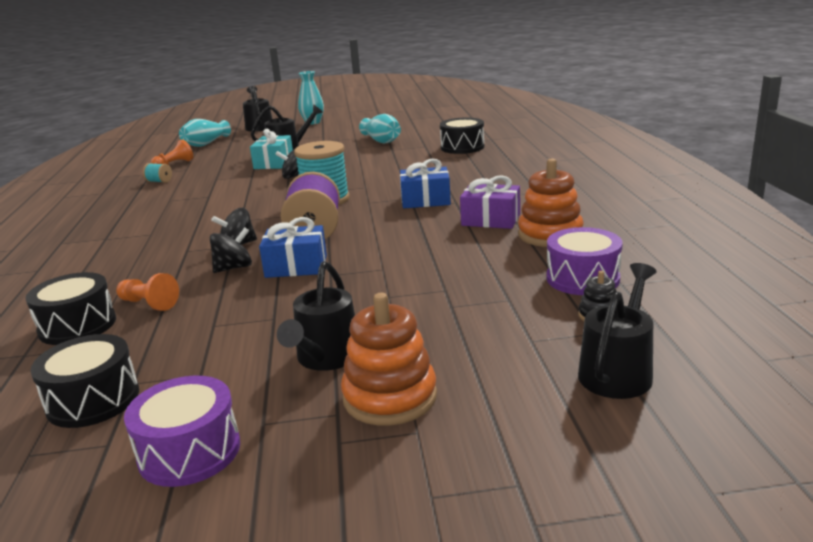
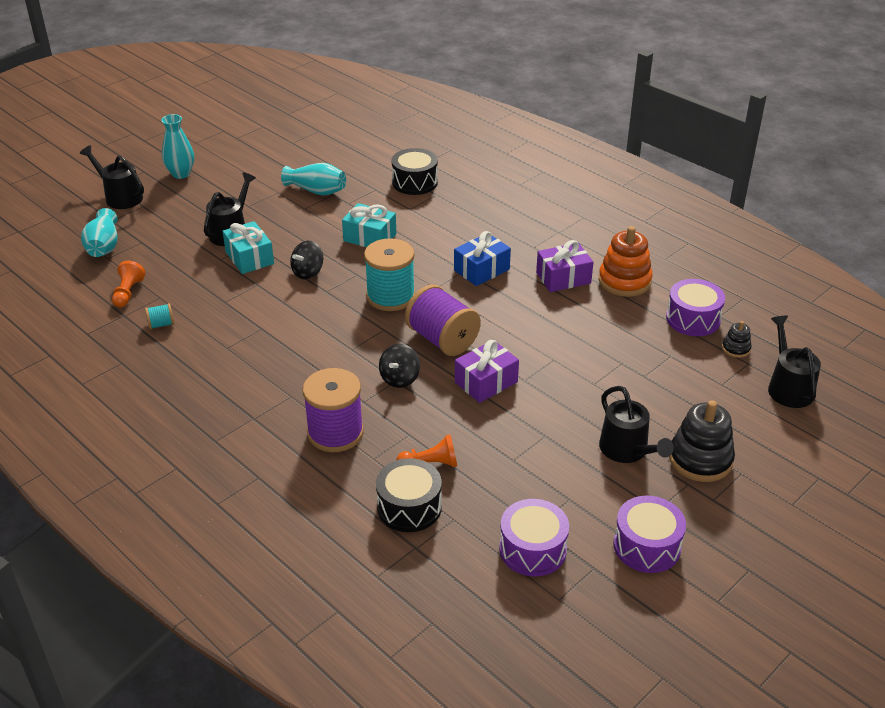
camera: 40 degrees left, 15 degrees up
(93, 400) = (532, 549): black drum -> purple drum
(132, 262) = (335, 433): none -> purple spool
(234, 268) = (438, 403): black spinning top -> none
(296, 266) = (486, 382): blue gift -> purple gift
(373, 168) = (370, 237): none -> turquoise gift
(390, 397) = (700, 459): orange stacking toy -> black stacking toy

